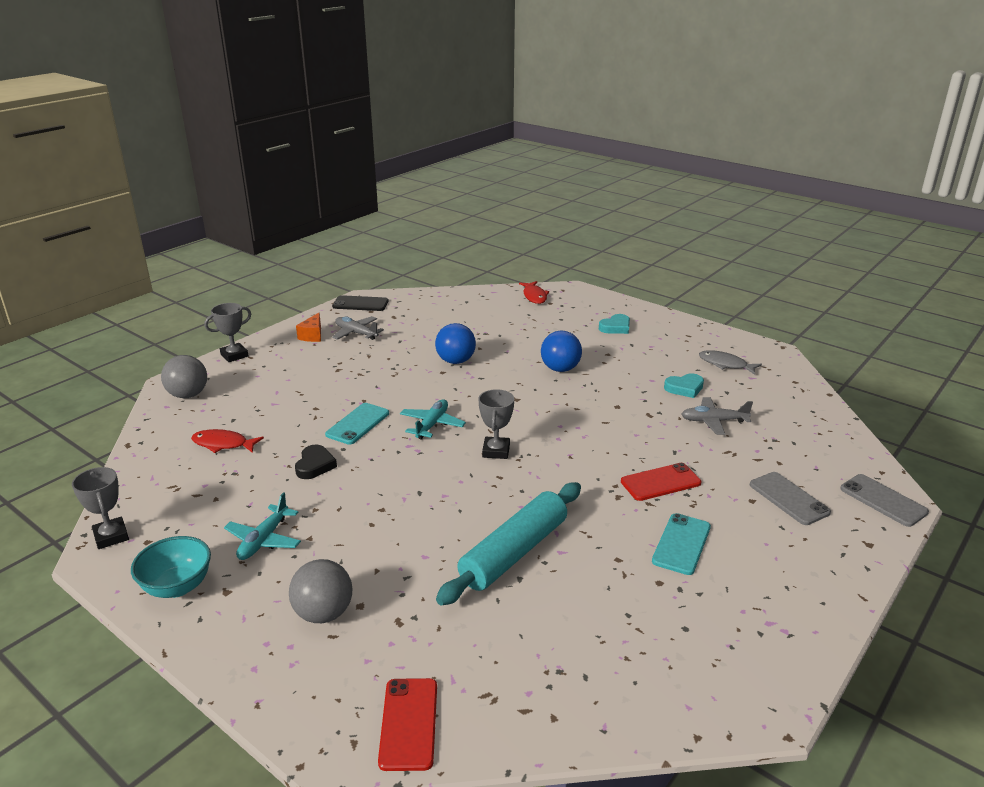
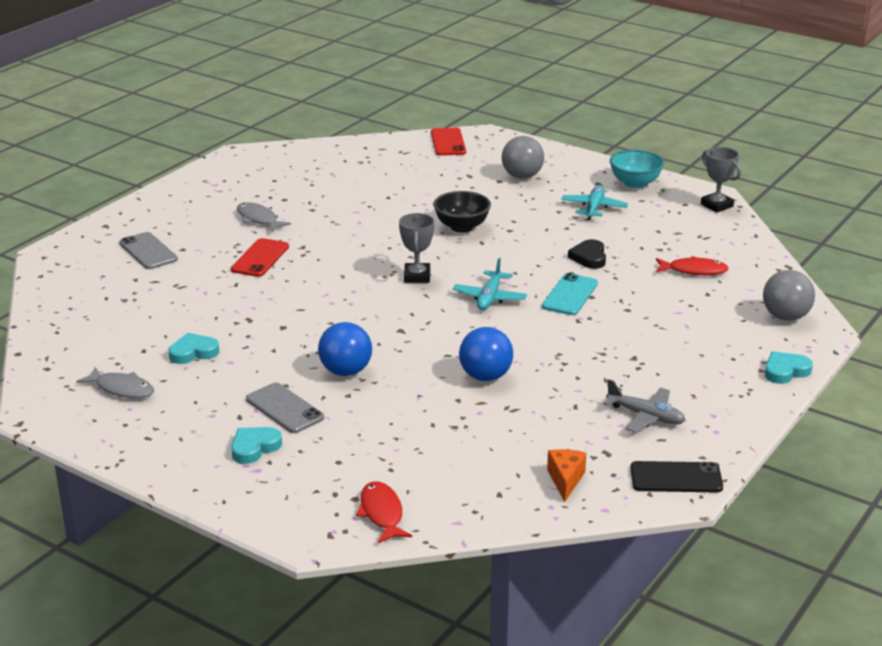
camera: 175 degrees right, 0 degrees up
(234, 355) = (785, 371): grey trophy -> turquoise heart
(312, 335) = (706, 409): orange cheese -> orange cheese (565, 480)
(435, 516) = (461, 227): none -> black bowl
(514, 552) = (393, 209): turquoise rolling pin -> none
(660, 482) = (260, 258): red phone -> red phone turned 45 degrees counterclockwise
(681, 544) = (258, 219): turquoise phone -> grey fish
(713, 421) = (179, 315): grey plane -> none
(883, 500) = (63, 253): grey phone -> grey phone (284, 408)

